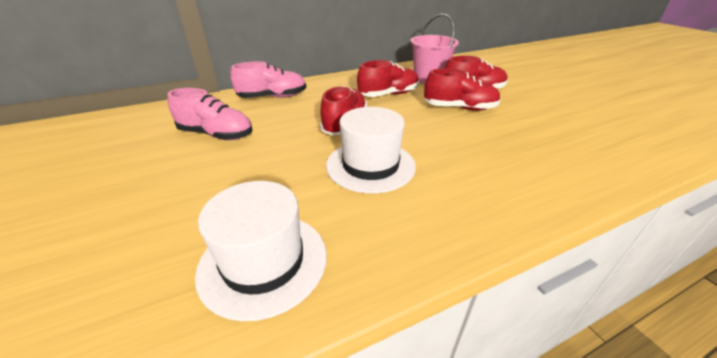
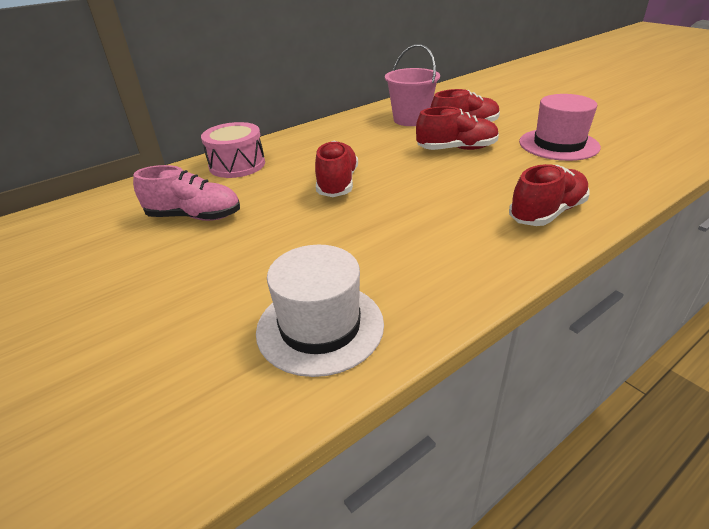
camera: 10 degrees left, 0 degrees up
(273, 97) = (237, 165): pink shoe -> pink drum
(370, 165) = (385, 222): white hat -> none
(388, 95) = (372, 144): red shoe -> red shoe (547, 213)
(556, 116) = (558, 144): none -> pink hat

